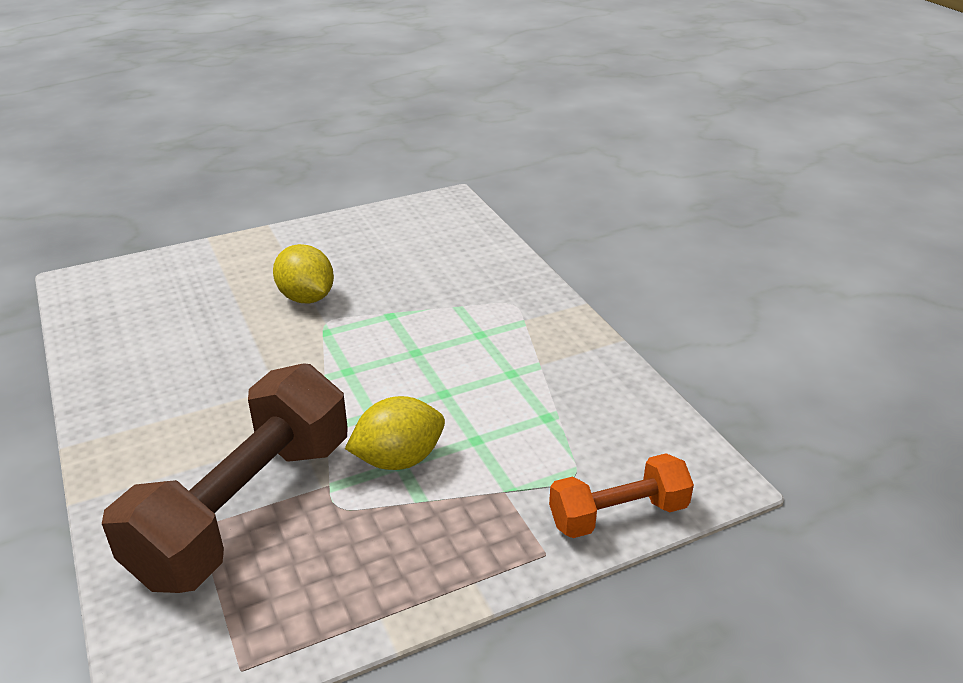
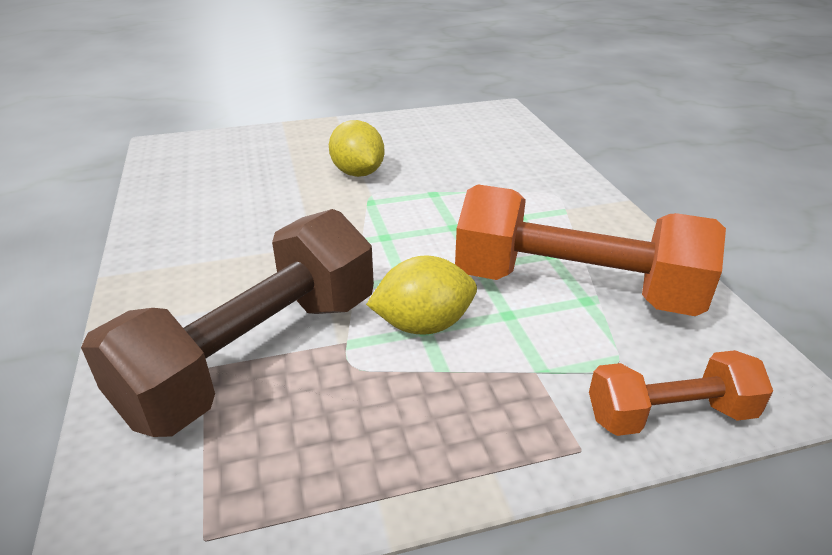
camera: 10 degrees right, 0 degrees up
(535, 406) = (574, 288): none -> orange dumbbell

